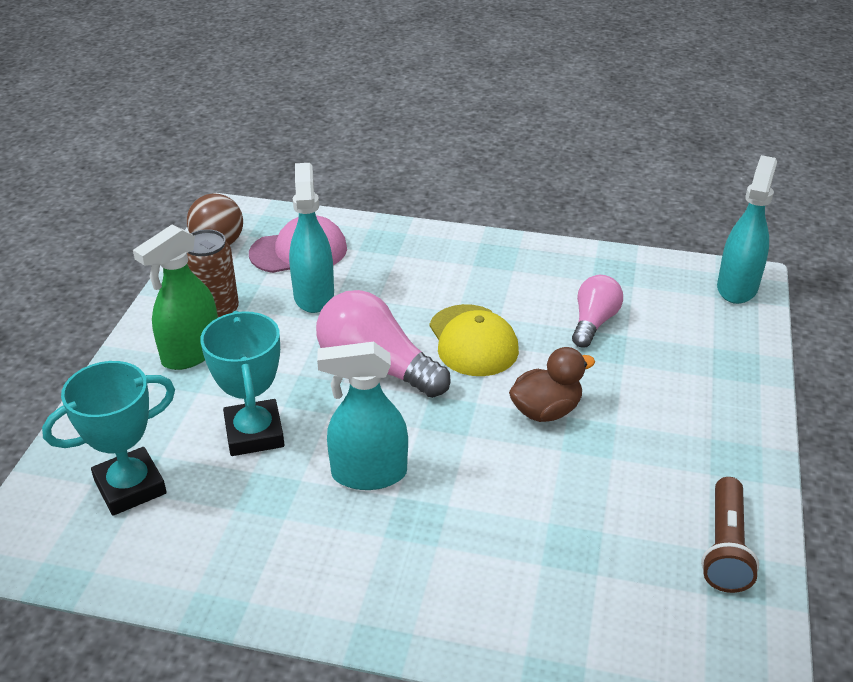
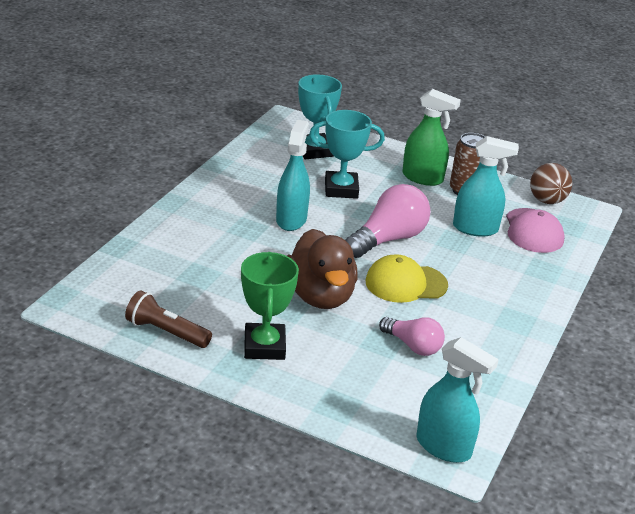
camera: 100 degrees right, 5 degrees down
(191, 353) = (423, 178): green spray bottle -> green spray bottle turned 150 degrees clockwise
(546, 411) = (320, 296): brown duck -> brown duck, size x1.62
(682, 442) = (264, 346): none -> green trophy

